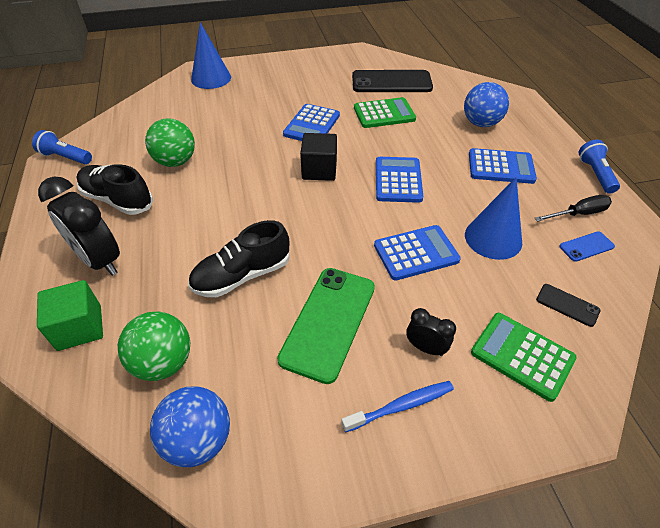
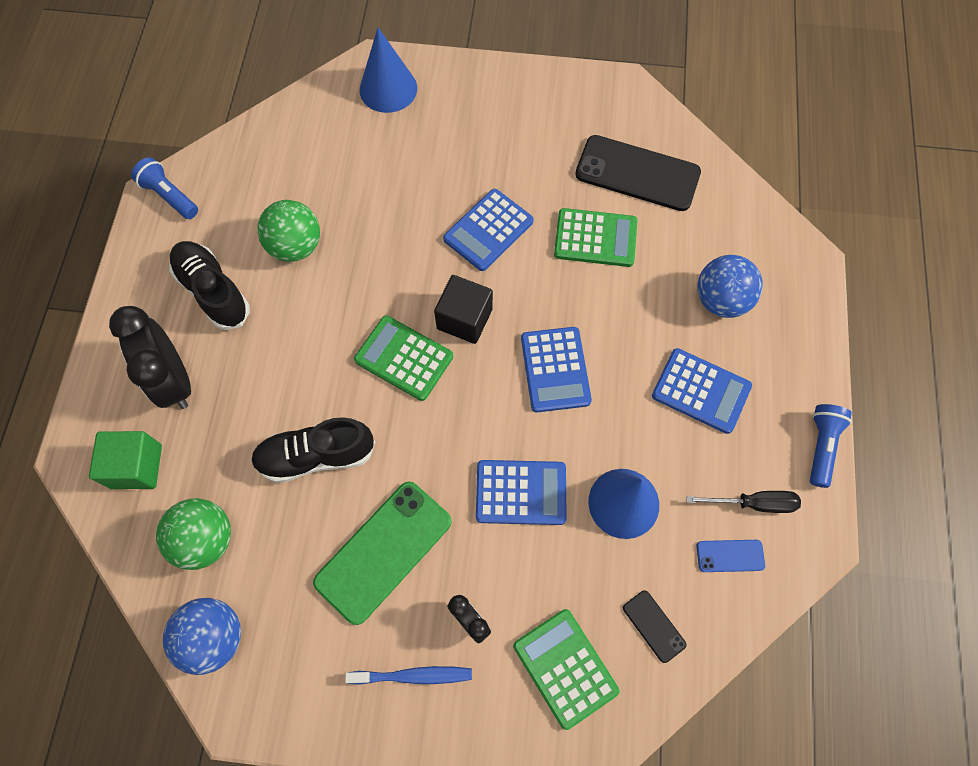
camera: 20 degrees right, 20 degrees up
(285, 201) = (404, 358): none -> green calculator
(398, 180) = (555, 369): blue calculator -> blue calculator turned 150 degrees clockwise

